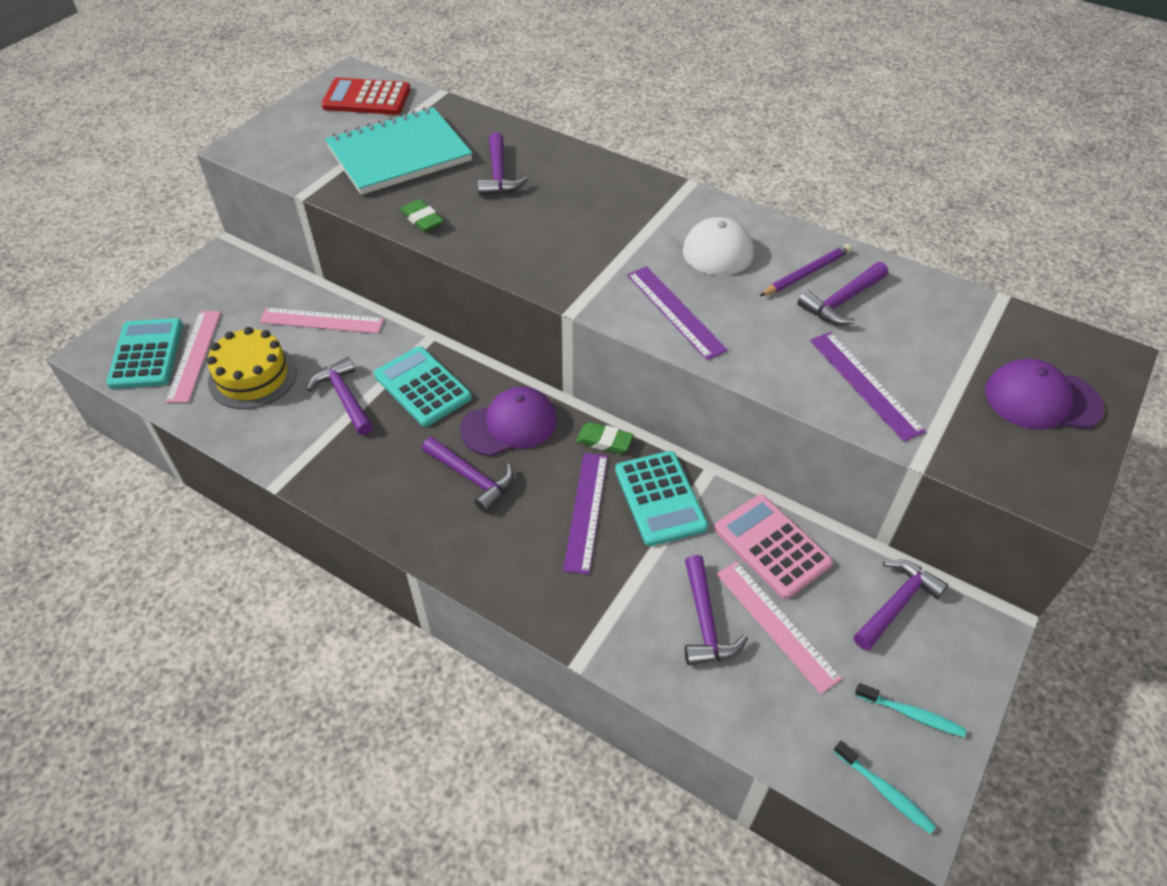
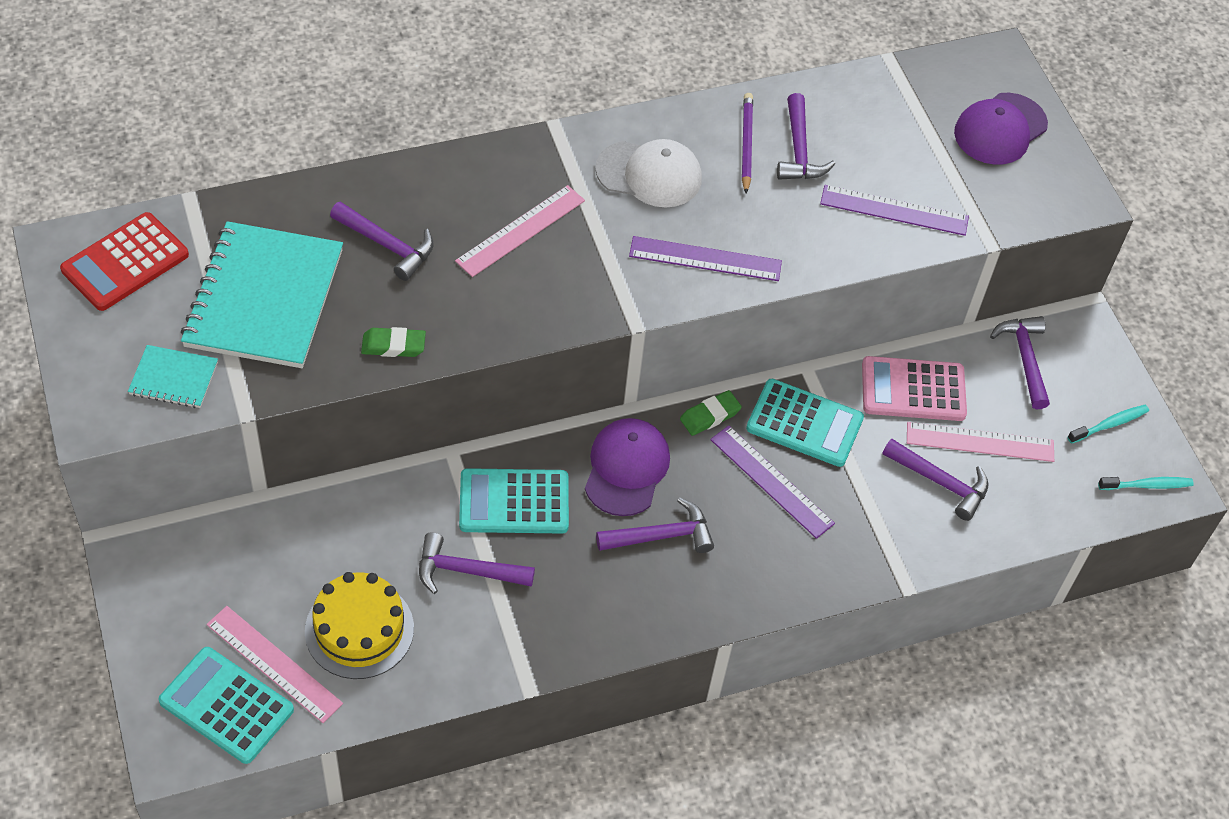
camera: 55 degrees left, 5 degrees up
(301, 156) = (174, 378): none -> turquoise notebook
(322, 320) = (335, 527): pink ruler -> pink ruler (520, 230)

